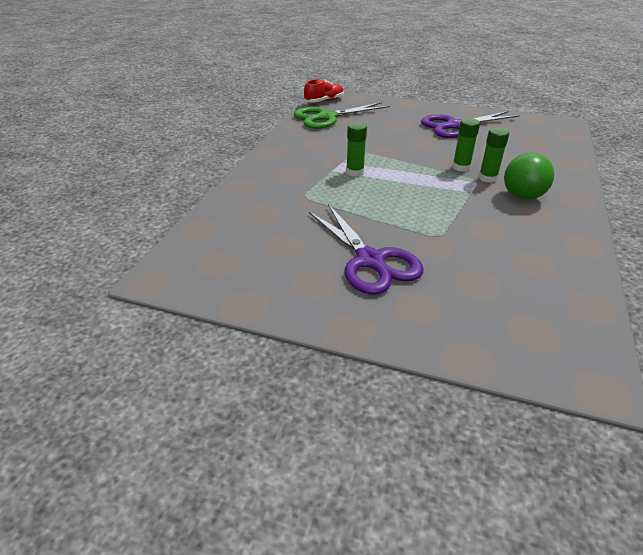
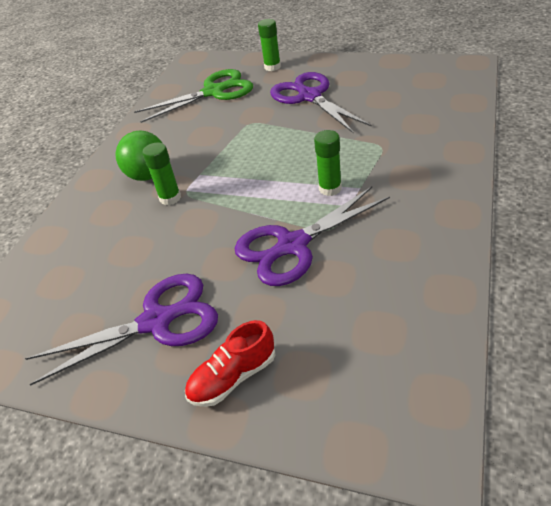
camera: 175 degrees left, 5 degrees up
(324, 101) = (426, 413): red shoe -> red shoe (233, 377)
(327, 117) = (400, 330): green scissors -> green scissors (214, 92)
(382, 146) = (292, 246): none -> purple scissors
(461, 167) = (193, 213): green glue stick -> green glue stick (272, 67)

